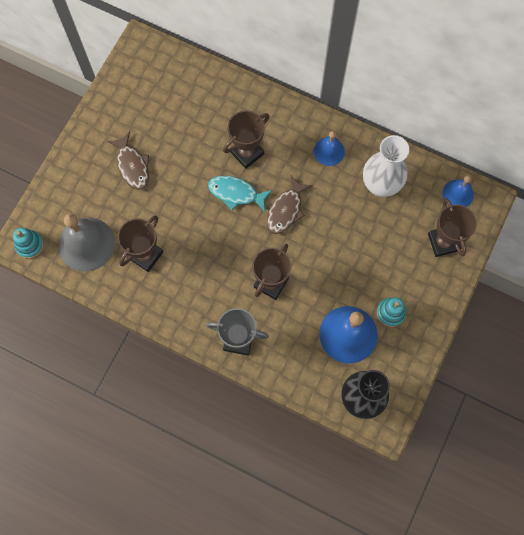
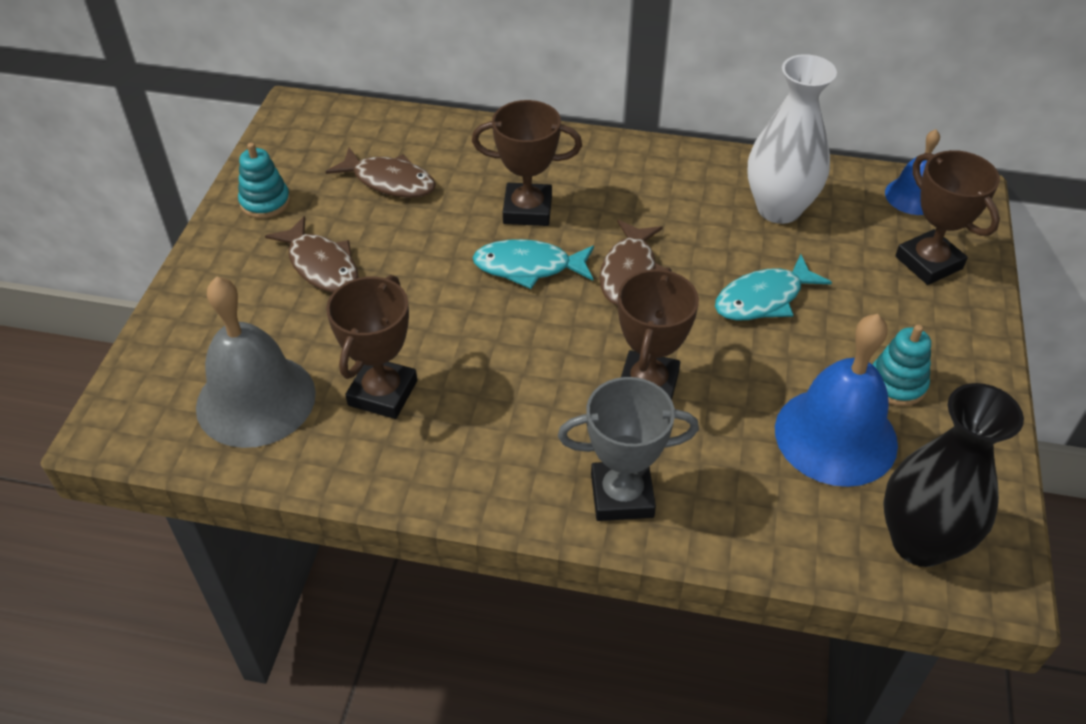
camera: 15 degrees left, 25 degrees down
(29, 245) = (133, 426): turquoise stacking toy -> turquoise stacking toy (265, 202)
(179, 113) = (389, 181): none -> brown fish
(247, 153) = (527, 210): brown trophy -> brown trophy turned 60 degrees clockwise
(329, 151) = (669, 183): blue bell -> none
(347, 244) = (763, 299): none -> turquoise fish

